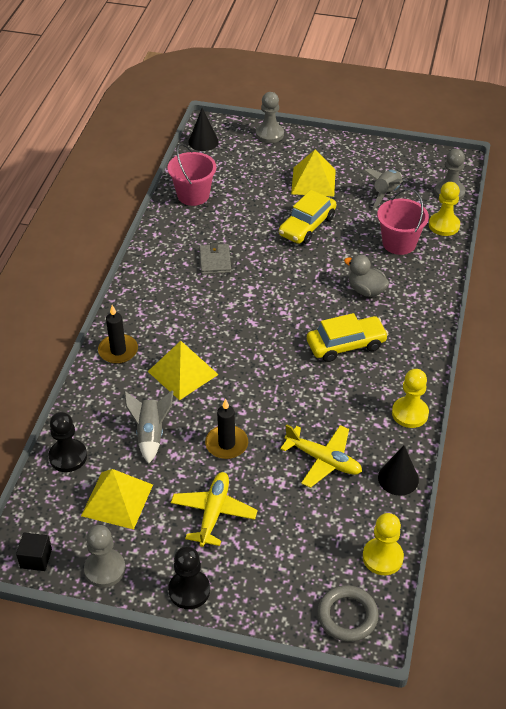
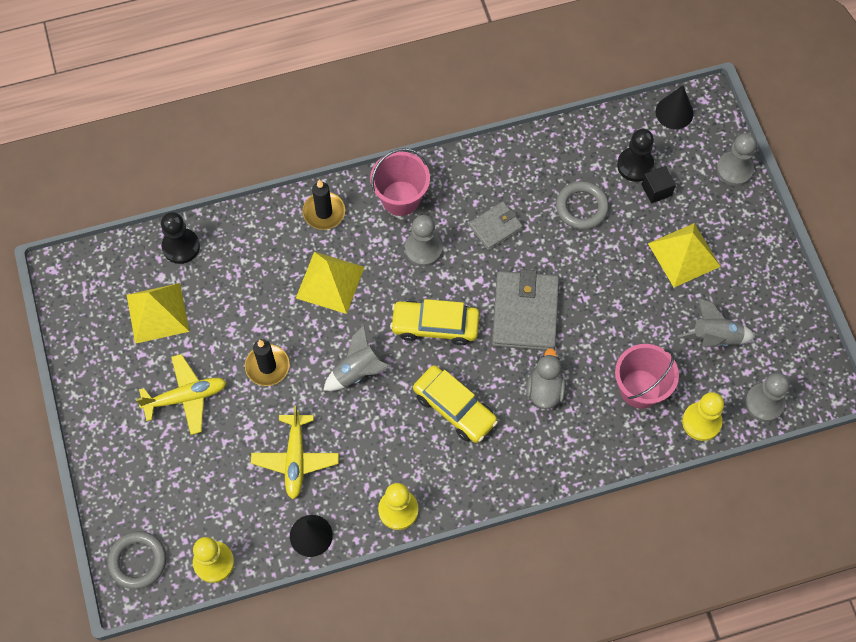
camera: 60 degrees right, 20 degrees up
(36, 558) = (68, 287): black cube -> black cube (656, 190)
(105, 569) = (85, 345): grey pawn -> grey pawn (423, 249)
(150, 434) = (242, 297): grey rocket -> grey rocket (358, 371)
(189, 590) = (98, 421): black pawn -> black pawn (635, 165)
(193, 195) = (580, 152): pink bucket -> pink bucket (400, 198)
(236, 212) = (581, 207): none -> grey ring
(297, 275) = (525, 313): none -> grey wallet
(307, 226) = (607, 285): yellow car -> yellow car (435, 326)

